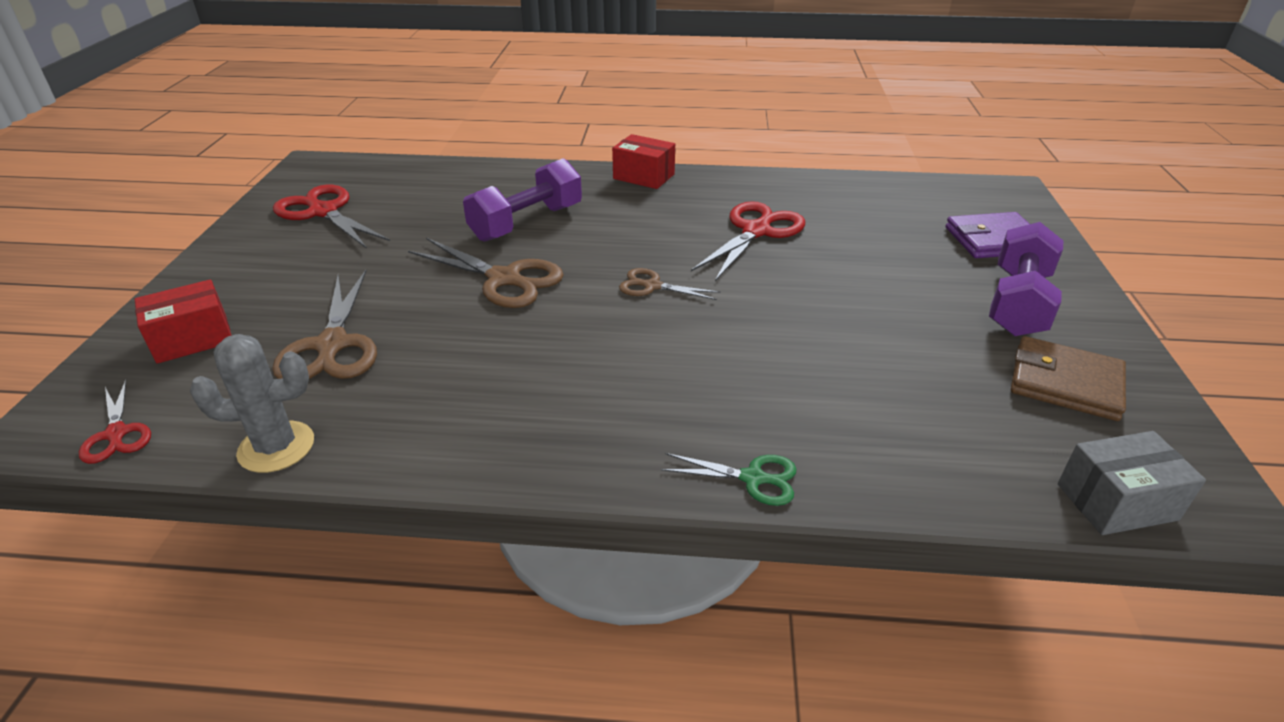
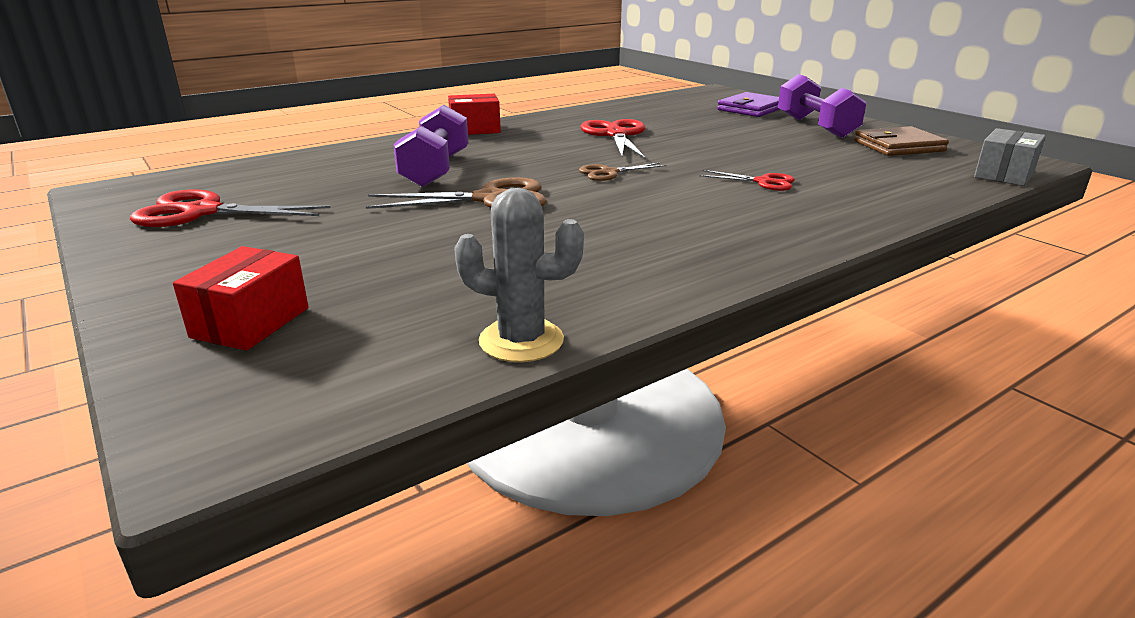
camera: 40 degrees left, 10 degrees down
(116, 434) = (322, 406): red scissors -> red scissors (763, 182)
(276, 447) = (521, 340): grey cactus -> grey cactus turned 60 degrees clockwise
(331, 346) = (424, 275): brown scissors -> none
(753, 478) = (860, 224): green scissors -> none

